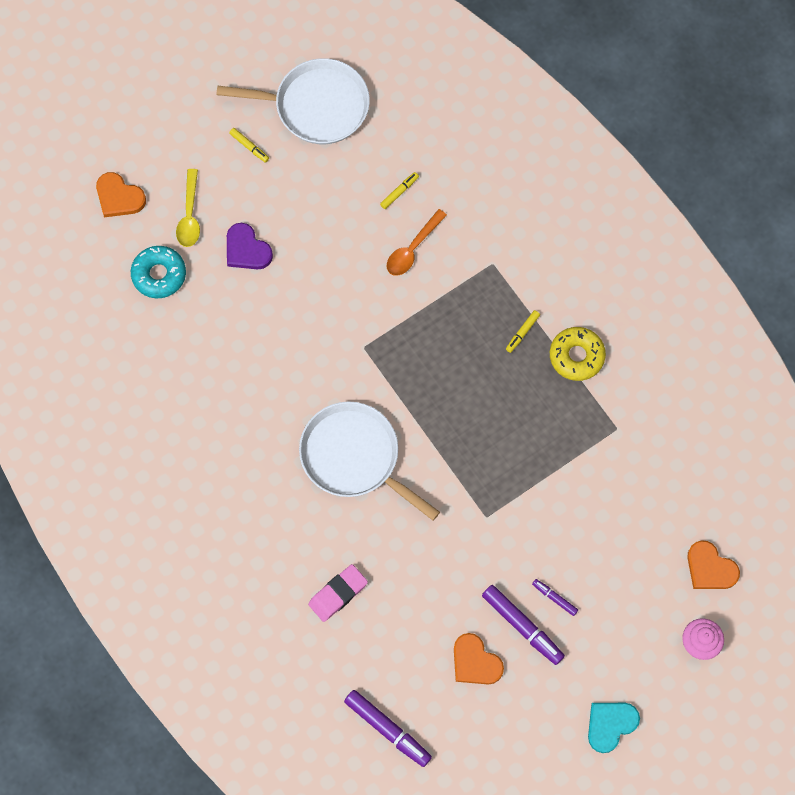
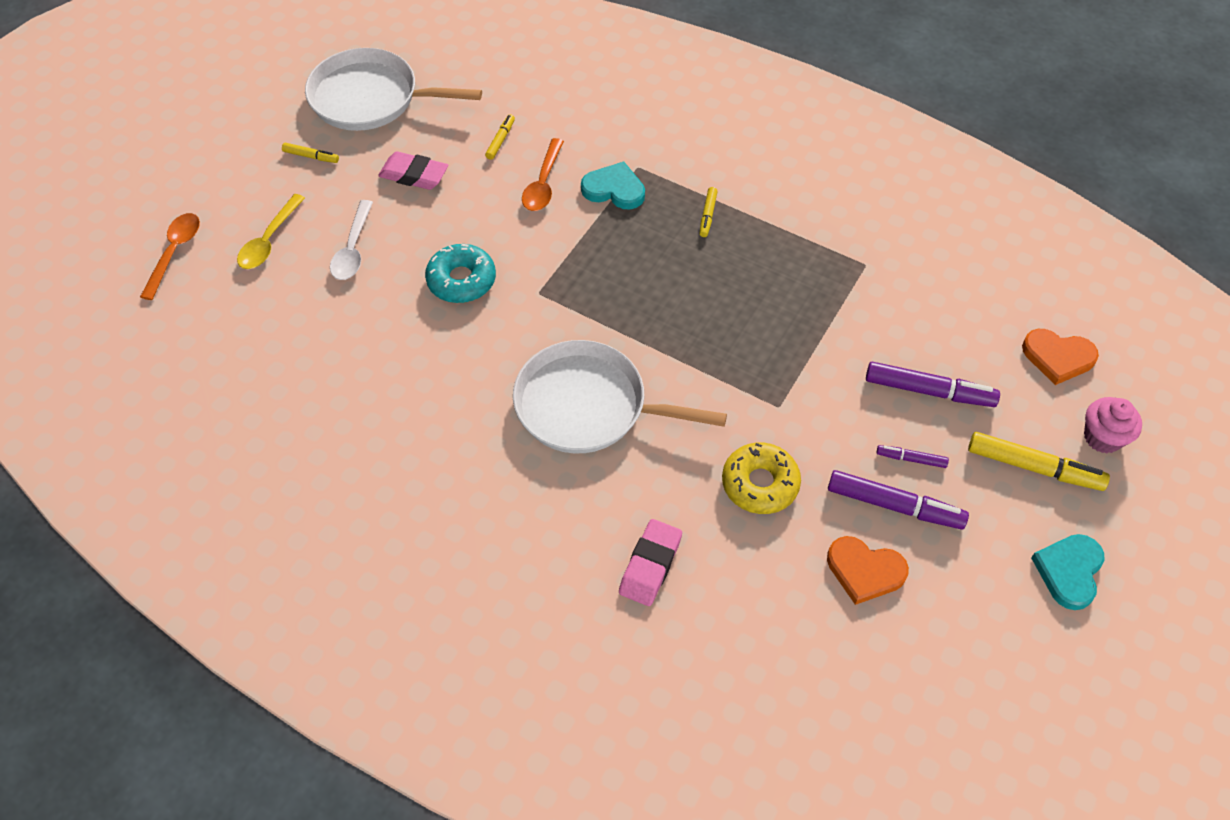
camera: 25 degrees left, 15 degrees down
(119, 197) = (174, 252): orange heart -> orange spoon
(159, 275) = (257, 310): turquoise donut -> turquoise donut (461, 280)
(190, 215) = (269, 240): yellow spoon -> yellow spoon turned 45 degrees clockwise
(247, 249) = (353, 249): purple heart -> white spoon
(316, 106) = (370, 98): white pan -> white pan turned 150 degrees counterclockwise
(319, 198) = (414, 175): none -> pink eraser
(387, 729) = (806, 704): purple marker -> purple marker (929, 391)
(464, 277) = (614, 189): none -> turquoise heart
(576, 356) = (779, 215): yellow donut -> yellow donut (760, 484)
(636, 643) = (1034, 468): none -> yellow marker

